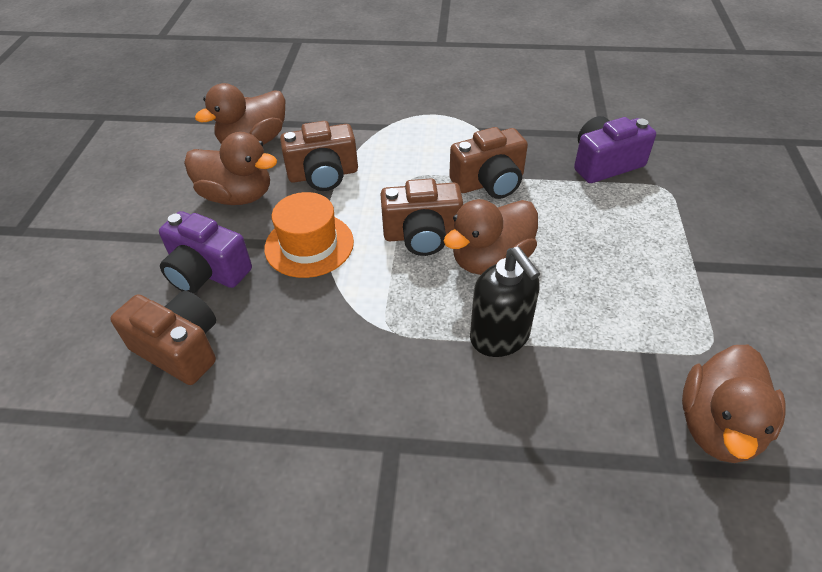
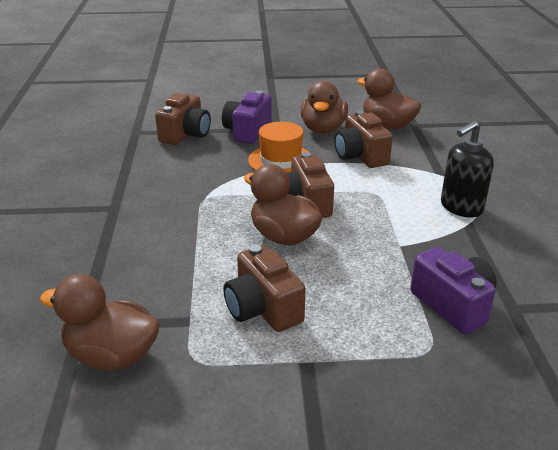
camera: 80 degrees right, 15 degrees down
(489, 182) = (386, 232): brown camera -> brown camera (263, 309)
(500, 337) = (201, 244): black soap dispenser -> black soap dispenser (461, 207)

